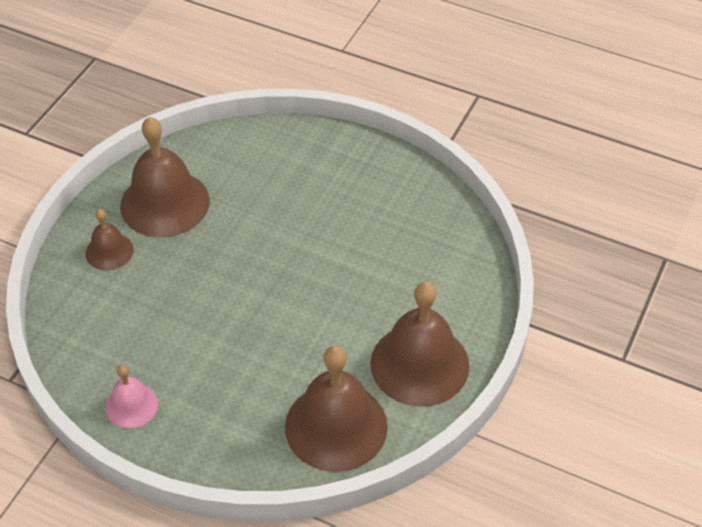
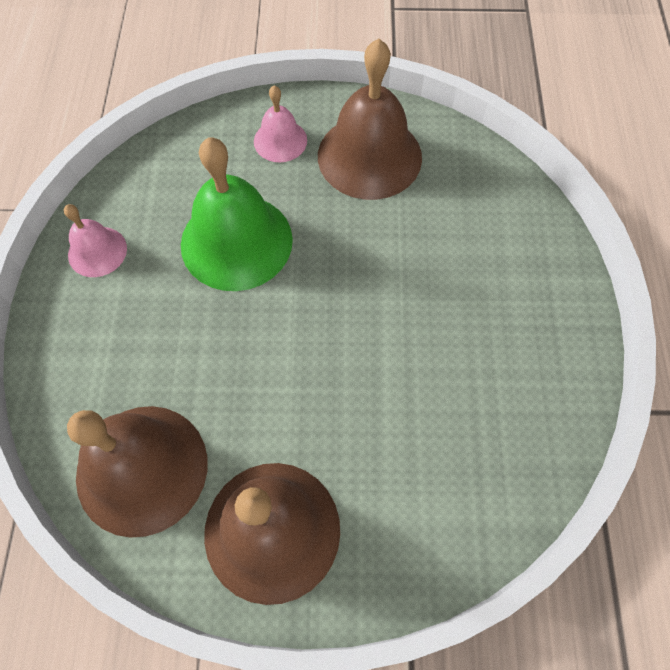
camera: 65 degrees right, 15 degrees up
(109, 251) = (280, 140): brown bell -> pink bell
(185, 311) = (236, 241): none -> green bell

